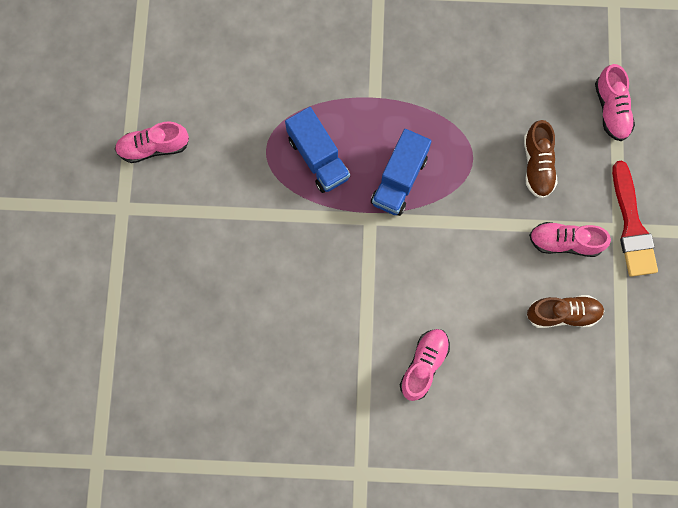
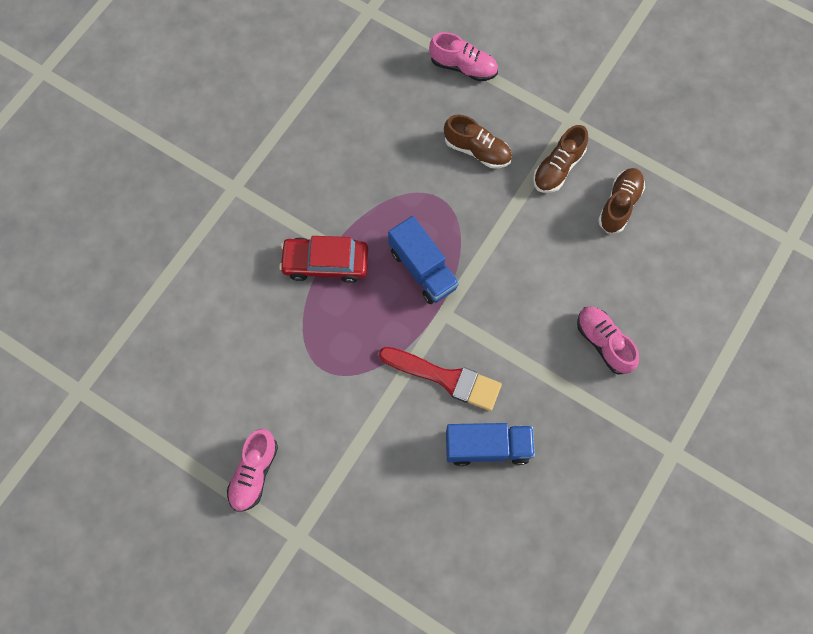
camera: 60 degrees left, 5 degrees down
(318, 158) = (359, 327): blue truck -> blue truck (487, 447)
(357, 100) = (325, 263): none -> red car
(565, 242) = (558, 168): pink shoe -> brown shoe
(632, 226) = (573, 109): red brush -> red brush (446, 378)

